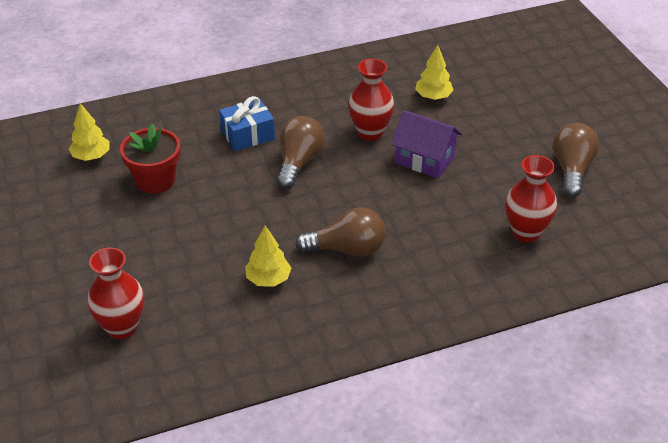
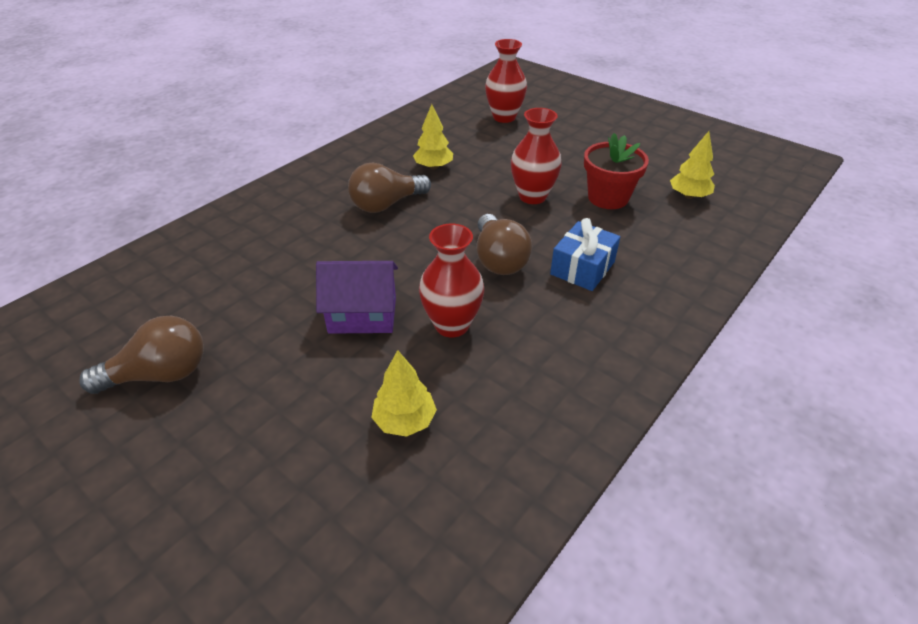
camera: 150 degrees right, 0 degrees up
(526, 232) = (212, 275): red vase -> red vase (532, 196)
(572, 170) = (160, 374): brown light bulb -> brown light bulb turned 90 degrees counterclockwise

